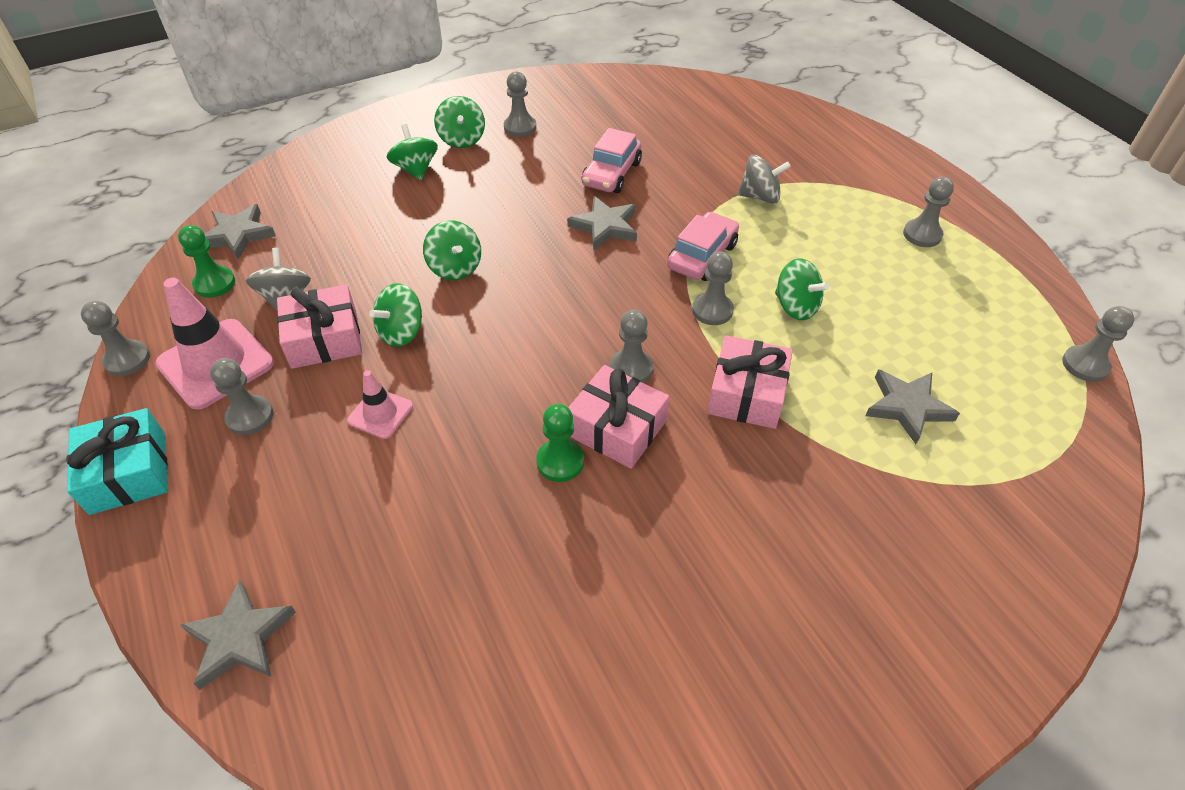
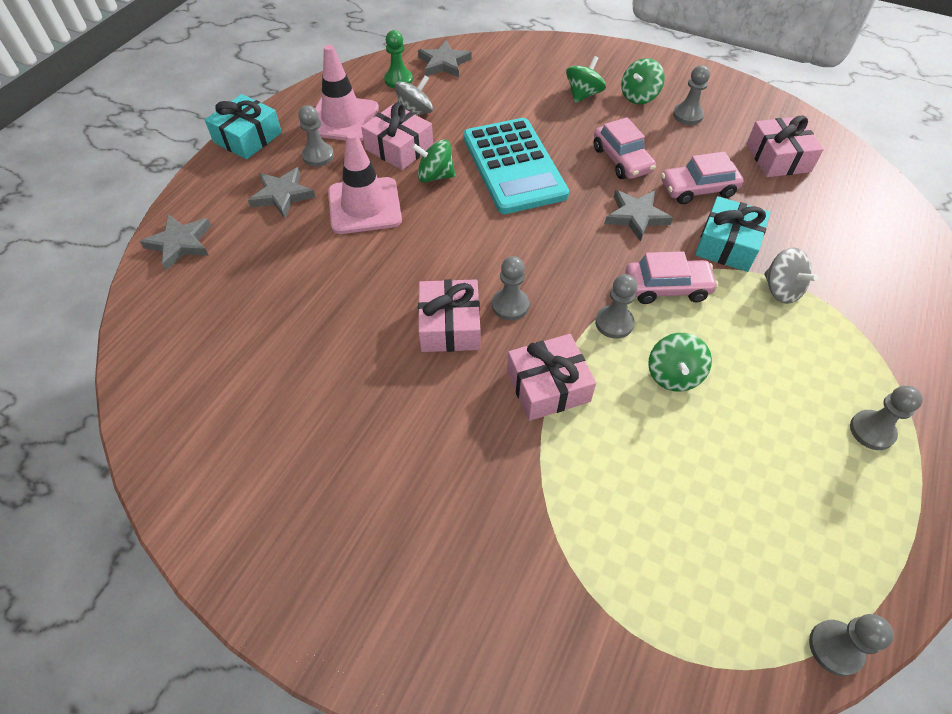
camera: 55 degrees right, 5 degrees up
(127, 359) = (317, 87): grey pawn -> none
(380, 413) = (364, 206): pink traffic cone -> pink traffic cone, size x1.86
(455, 268) = (513, 166): green spinning top -> turquoise calculator
(528, 195) = (622, 160): none -> pink car
(560, 461) = (397, 311): green pawn -> none
(624, 113) = (778, 158): none -> pink gift
(688, 195) = (727, 244): none -> turquoise gift
(907, 407) = (634, 506): grey star -> grey star (282, 195)

